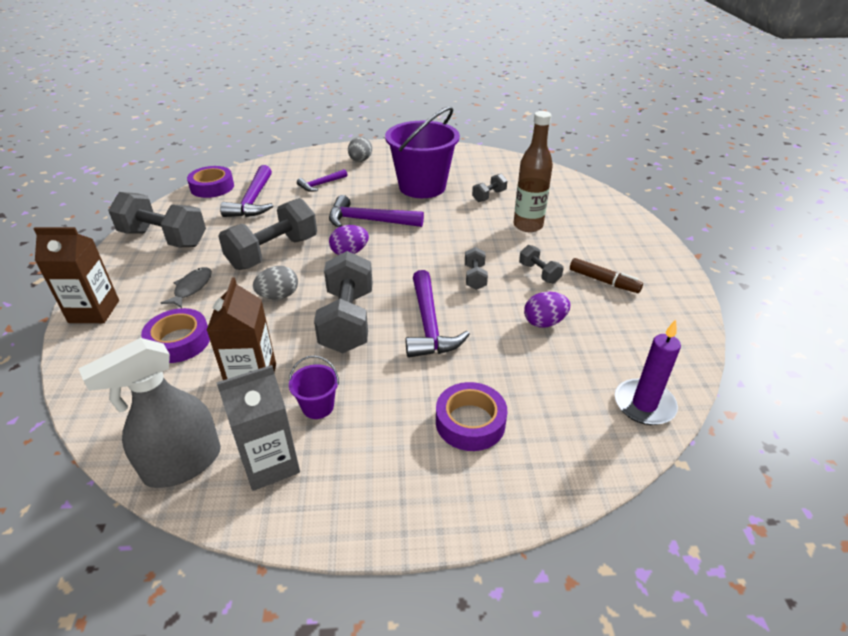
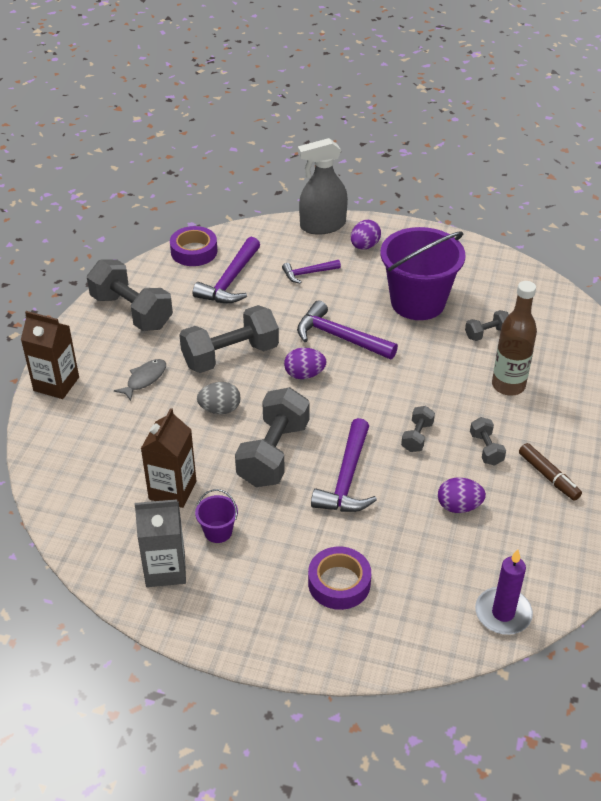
camera: 20 degrees right, 5 degrees up
(179, 341) = (121, 435): purple tape -> none
(182, 464) = (100, 550): grey spray bottle -> grey spray bottle (322, 226)
(360, 160) = (364, 246): grey egg -> purple egg

